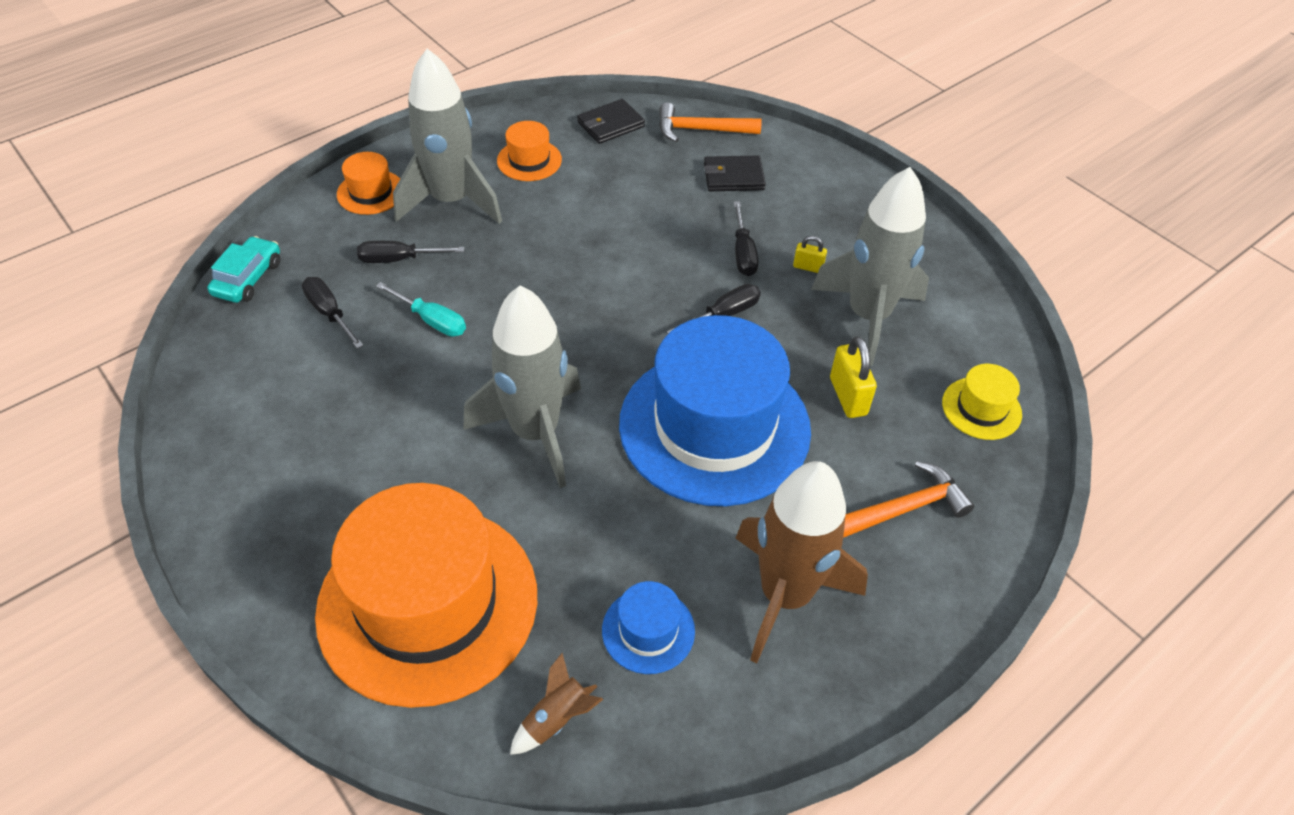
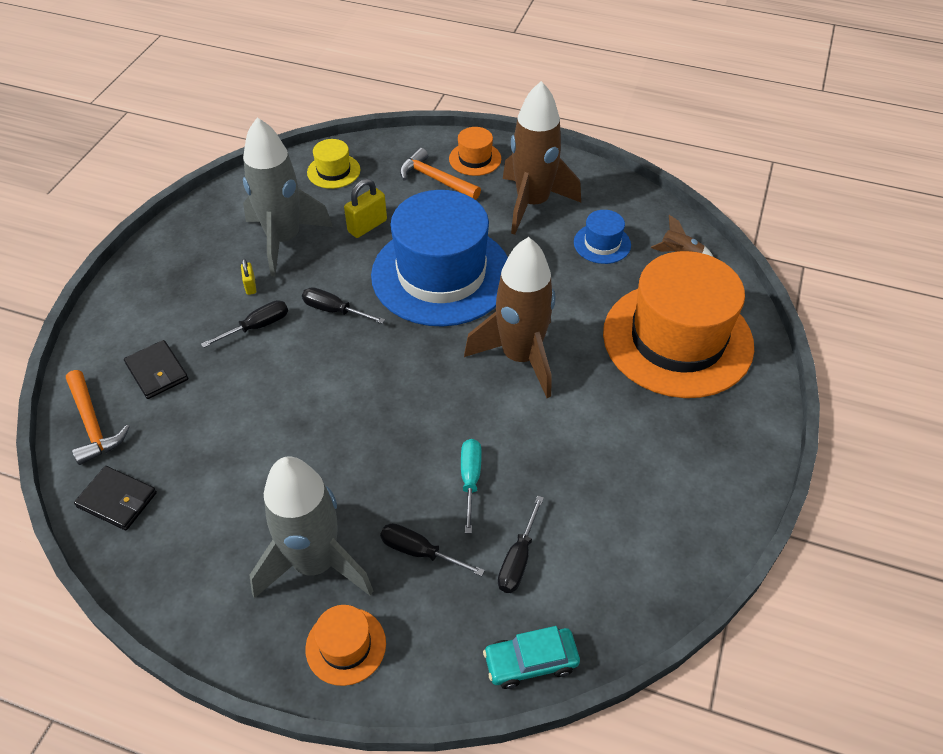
camera: 120 degrees left, 0 degrees up
(399, 259) = (420, 552): black screwdriver -> black screwdriver turned 150 degrees clockwise
(529, 160) = (214, 536): orange hat -> orange hat (475, 159)
(535, 432) = (520, 357): grey rocket -> brown rocket

